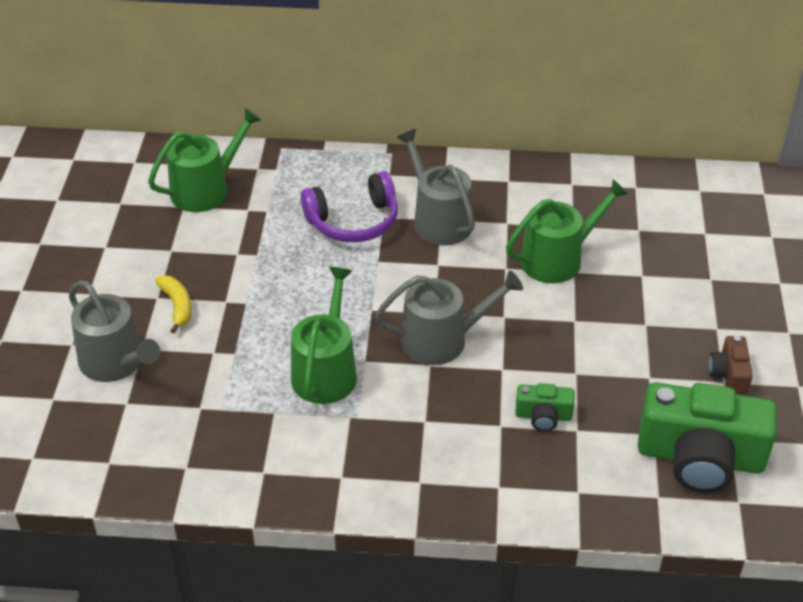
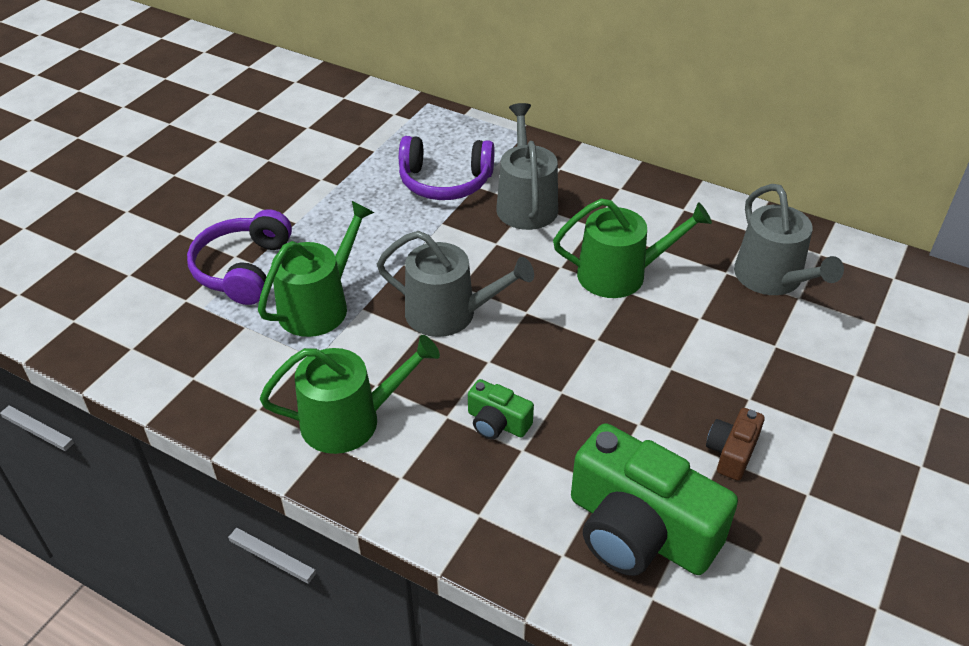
camera: 25 degrees right, 0 degrees up
(116, 363) = (148, 238): grey watering can -> grey watering can (773, 279)
(177, 306) = (236, 207): yellow banana -> none
(206, 189) = (337, 119): green watering can -> green watering can (350, 420)
(231, 362) = (243, 269): none -> purple headphones

